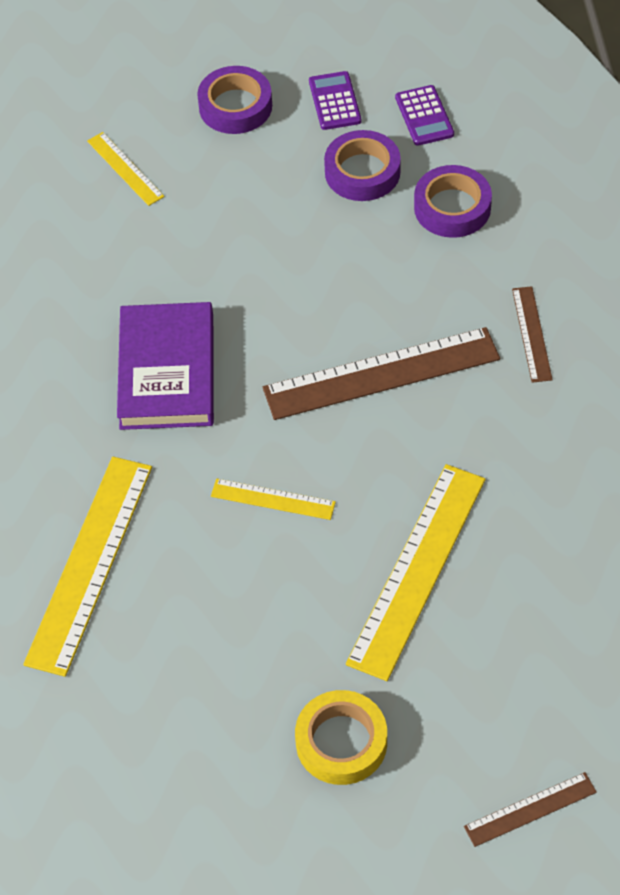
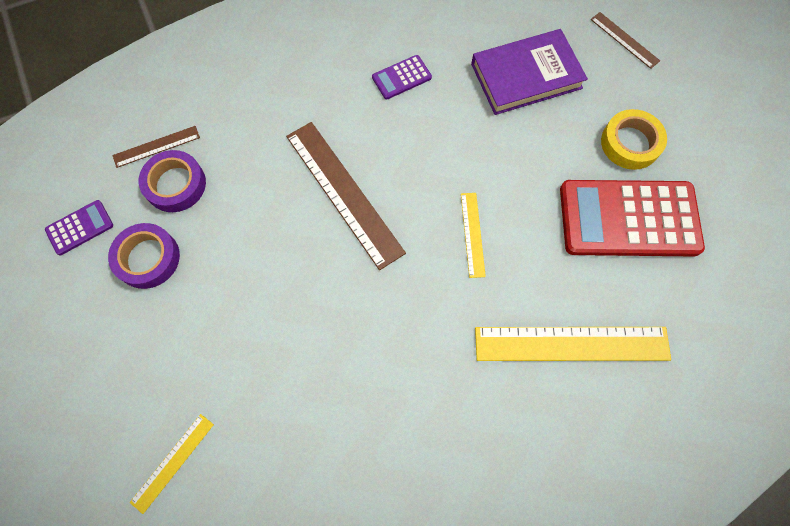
camera: 110 degrees left, 15 degrees up
(167, 371) = (384, 346): purple book -> purple book (526, 76)
(226, 693) = (628, 218): none -> red calculator
(235, 106) = (83, 386): purple tape -> none
(335, 101) = (69, 302): purple calculator -> purple calculator (401, 77)
(417, 569) = (494, 132): yellow ruler -> none
(531, 334) = (284, 108): brown ruler -> brown ruler (156, 146)

